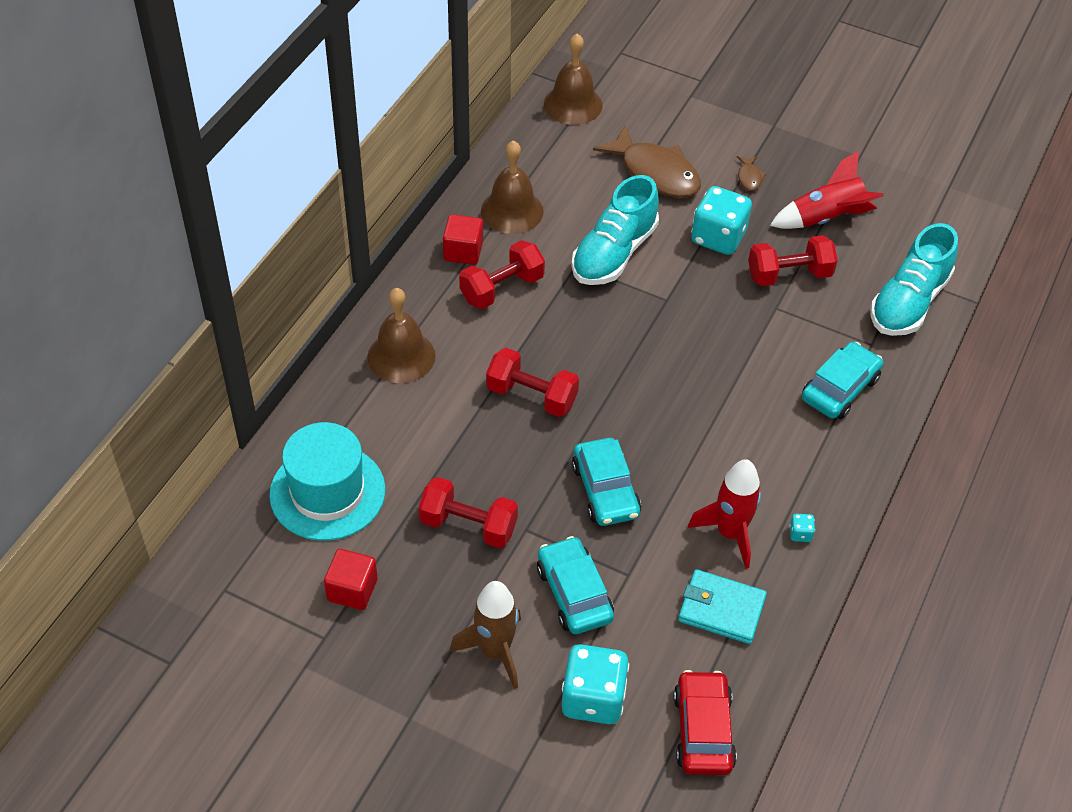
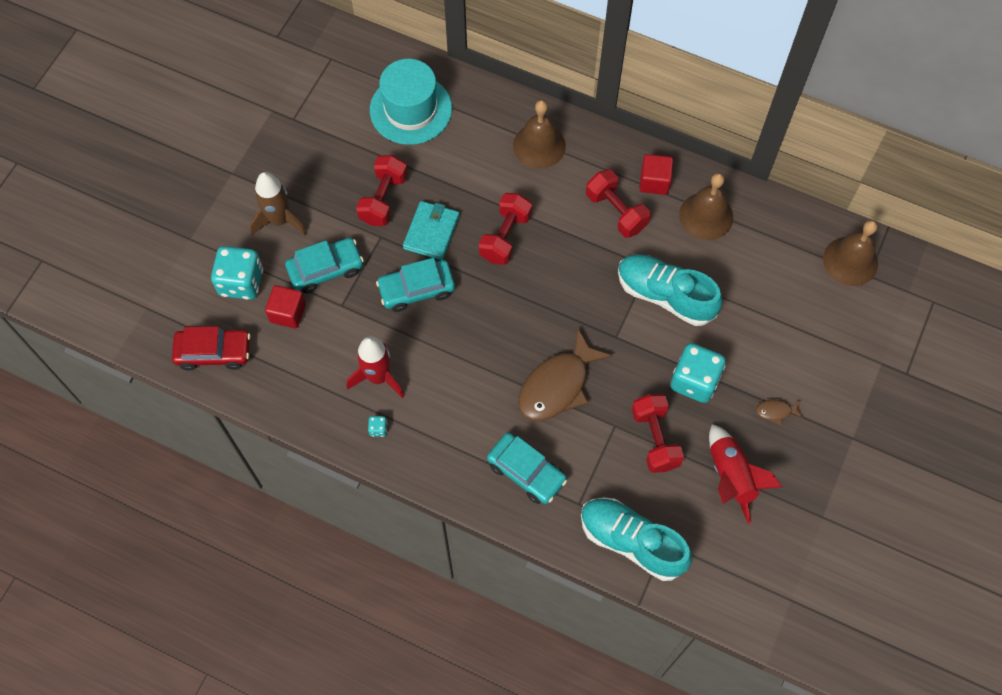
camera: 90 degrees right, 15 degrees up
(352, 590) = (330, 131): red cube -> red cube (288, 313)
(655, 173) = (770, 330): brown fish -> brown fish (557, 385)
(721, 609) = (311, 368): turquoise wallet -> turquoise wallet (431, 232)

